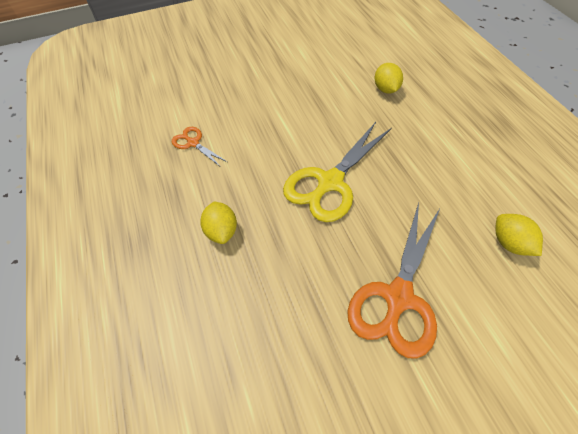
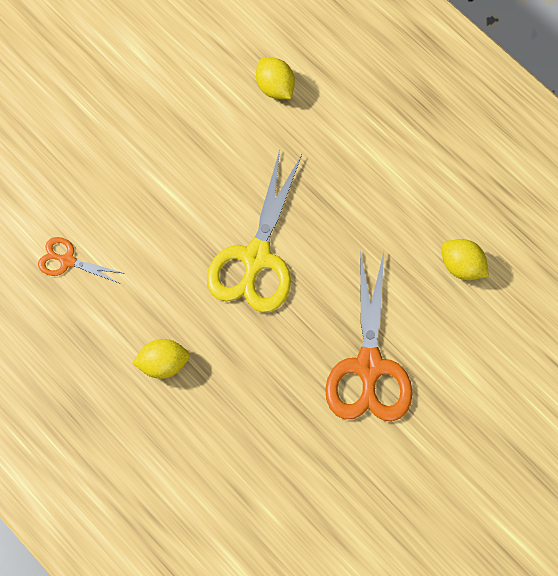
camera: 25 degrees left, 15 degrees up
(221, 231) = (163, 363): yellow lemon -> yellow lemon turned 60 degrees counterclockwise

